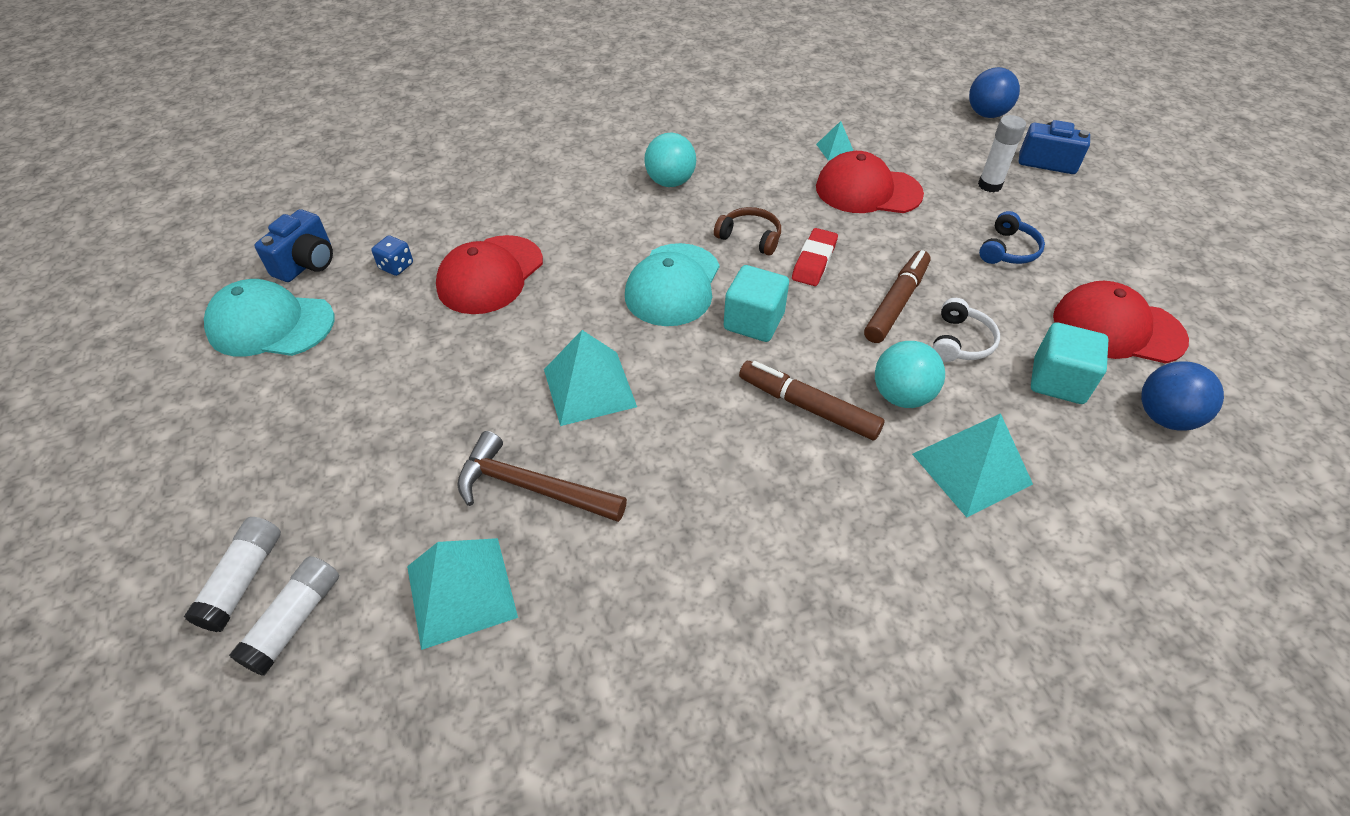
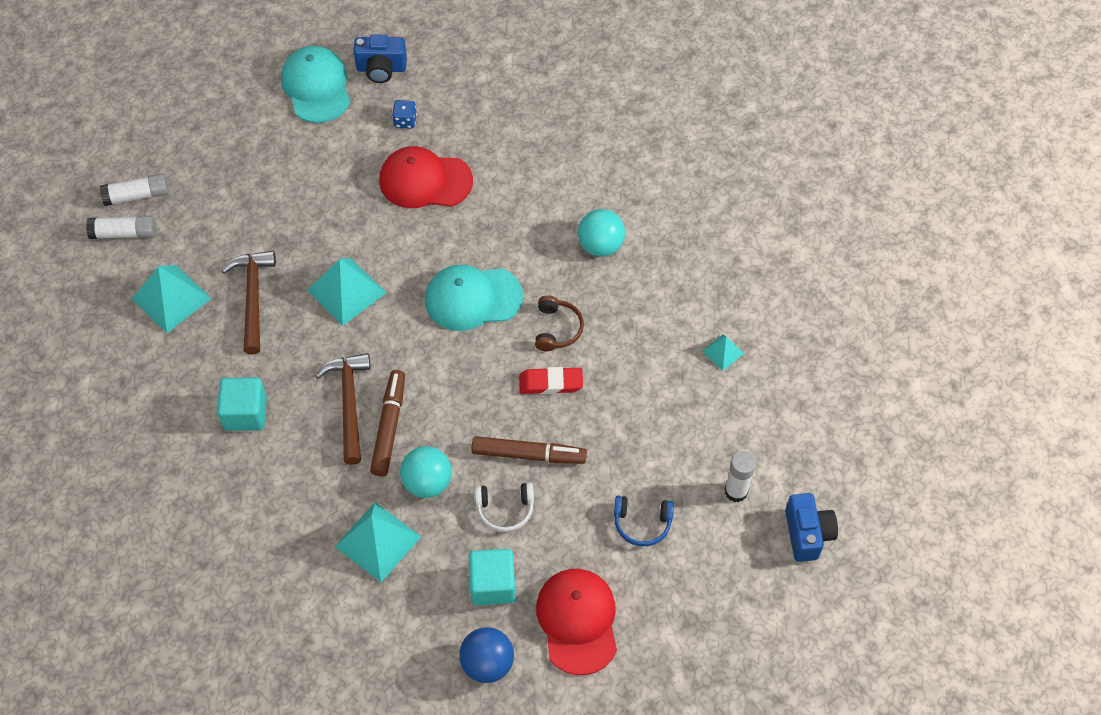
camera: 65 degrees right, 10 degrees up
(753, 321) = (459, 365): turquoise cube -> turquoise cube (245, 413)
(756, 435) = (349, 403): none -> brown hammer
(867, 190) = (671, 395): red cap -> none
(986, 114) = (866, 466): blue ball -> none

